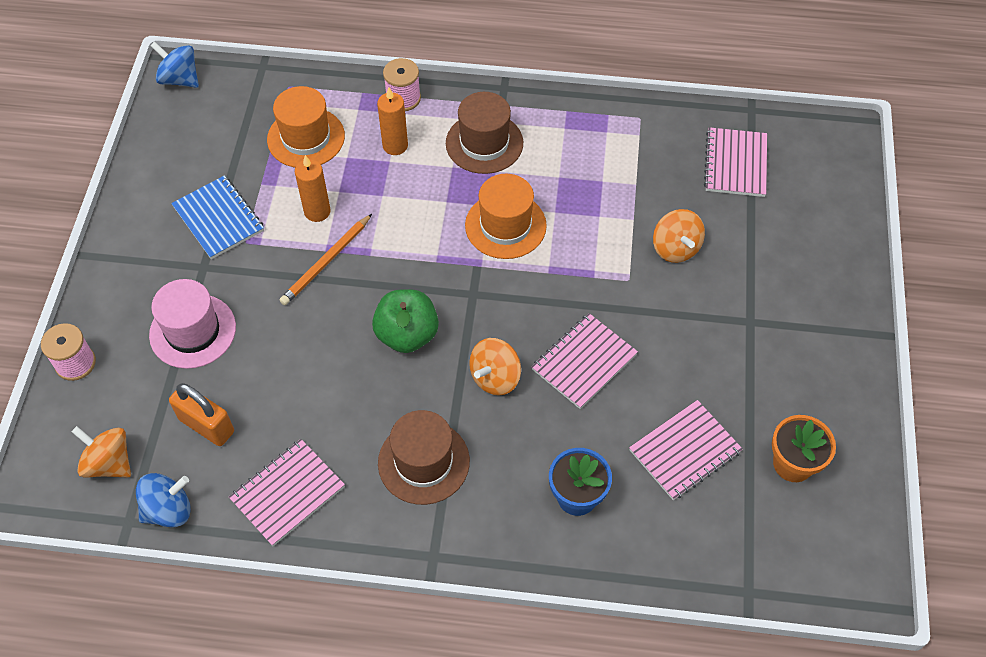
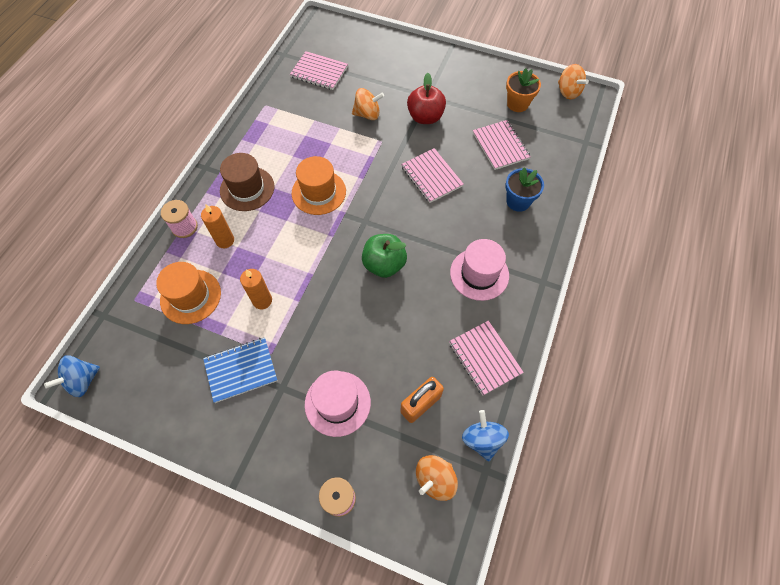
camera: 75 degrees left, 5 degrees up
(326, 262) = (308, 302): orange pencil -> none
(423, 462) = (479, 274): brown hat -> pink hat
(495, 377) = (429, 223): orange spinning top -> orange spinning top (568, 92)
(702, 328) = (425, 117): none -> red apple

